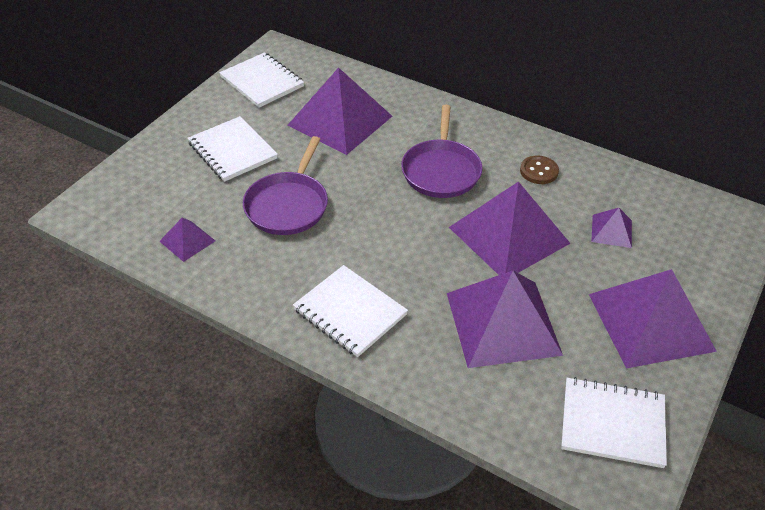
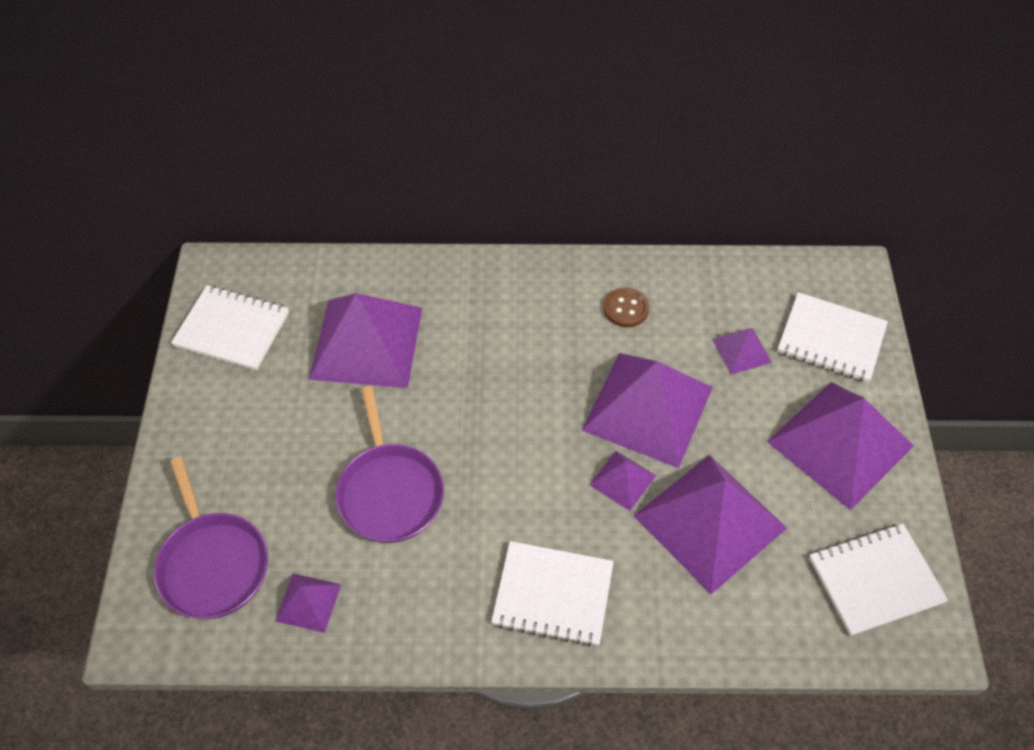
camera: 30 degrees left, 10 degrees up
(232, 151) = (269, 449): white notebook -> white notebook (831, 339)
(441, 171) = (525, 358): purple pan -> purple pan (213, 564)
(455, 268) = (622, 480): none -> purple pyramid

